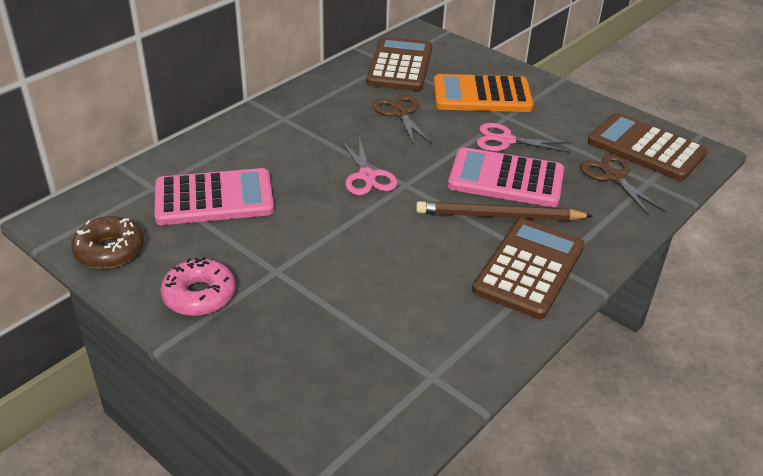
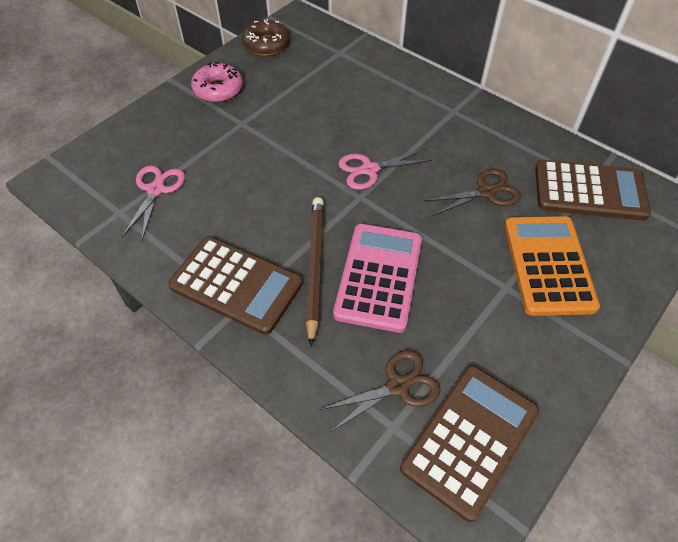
camera: 90 degrees right, 15 degrees up
(214, 198) = (328, 83): pink calculator -> none
(505, 140) = (454, 282): pink scissors -> pink scissors (156, 189)

